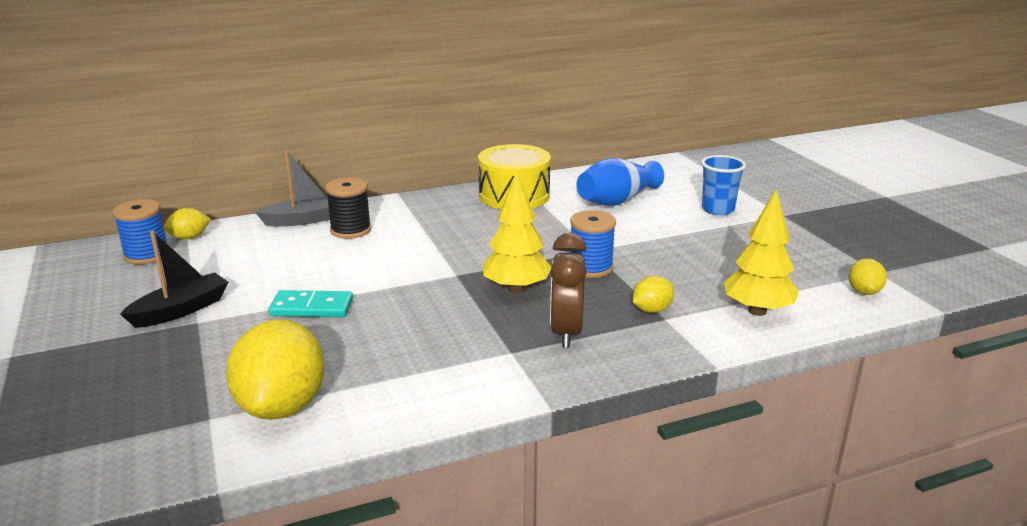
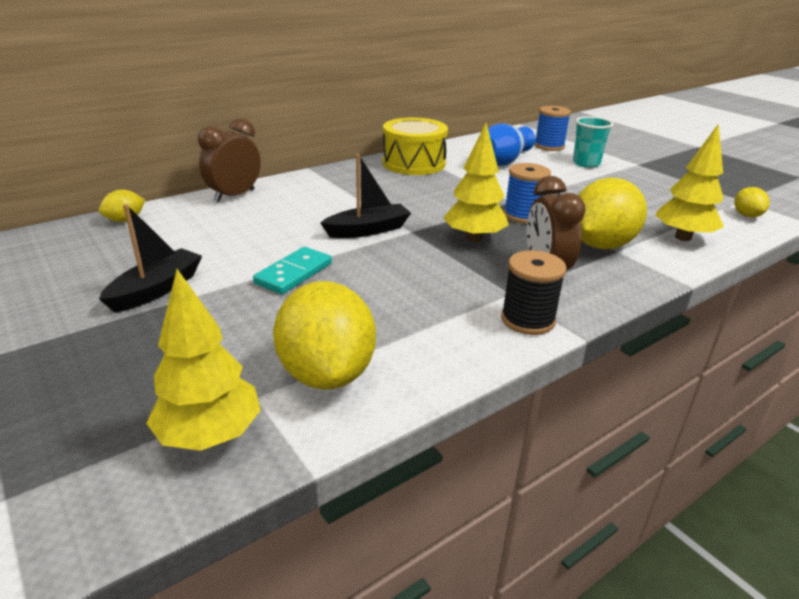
camera: 15 degrees left, 5 degrees up
(147, 255) = (87, 240): blue spool -> blue spool (549, 146)
(155, 445) = (210, 436): none -> yellow tree
(304, 220) = (234, 196): grey boat -> brown clock
(311, 308) = (294, 273): turquoise domino -> turquoise domino turned 45 degrees counterclockwise
(350, 230) = (286, 201): black spool -> black spool (527, 320)
(412, 269) = (368, 230): none -> black boat
(651, 310) = (600, 245): yellow lemon -> yellow lemon, size x2.09
(717, 209) = (586, 163): blue cup -> turquoise cup

